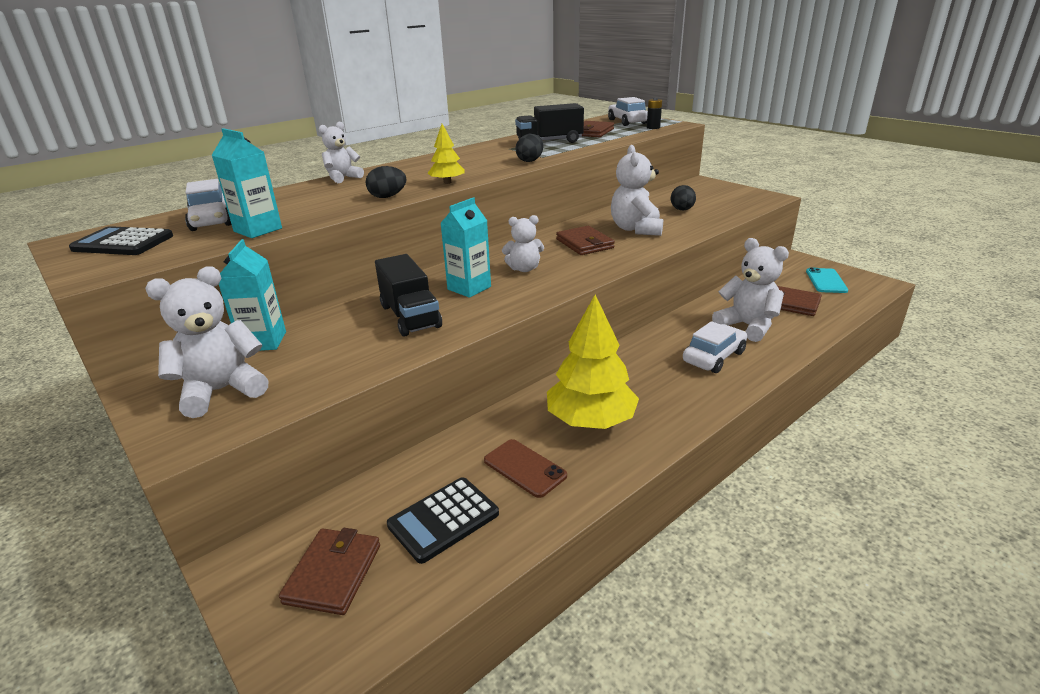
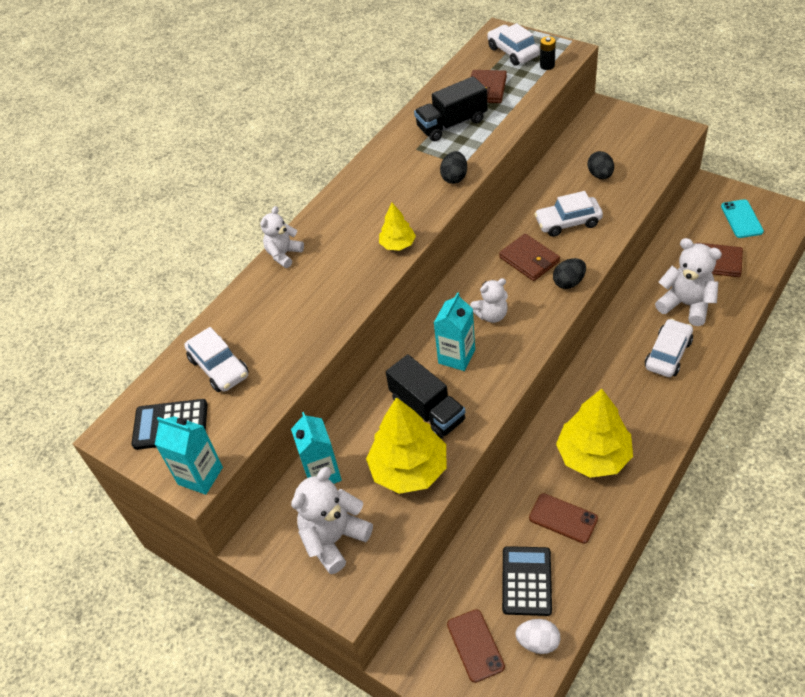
camera: 10 degrees left, 20 degrees up
(258, 230) = (279, 375): turquoise carton -> turquoise carton (200, 476)
(333, 574) = (475, 645): brown wallet -> brown phone
(353, 353) = (409, 469): none -> yellow tree
(387, 197) = (357, 286): black egg -> black egg (569, 282)
(415, 591) = (538, 642): none -> white egg
(443, 519) = (526, 581): black calculator -> black calculator turned 150 degrees clockwise
(636, 229) = (568, 222): white teddy bear -> white car

